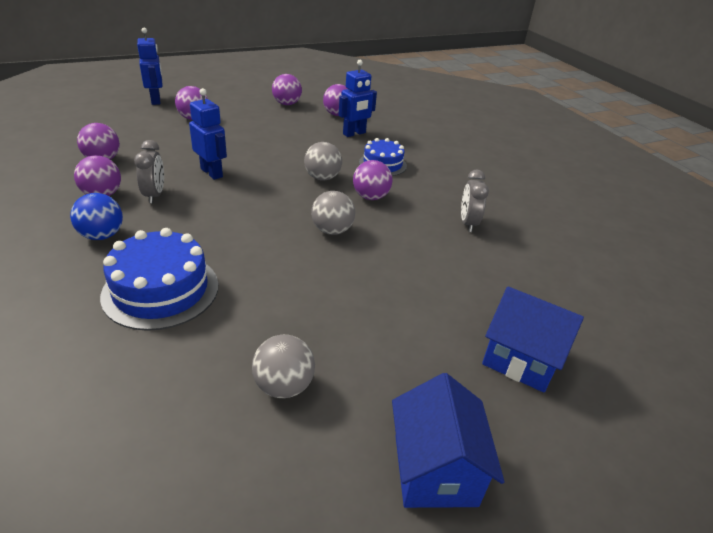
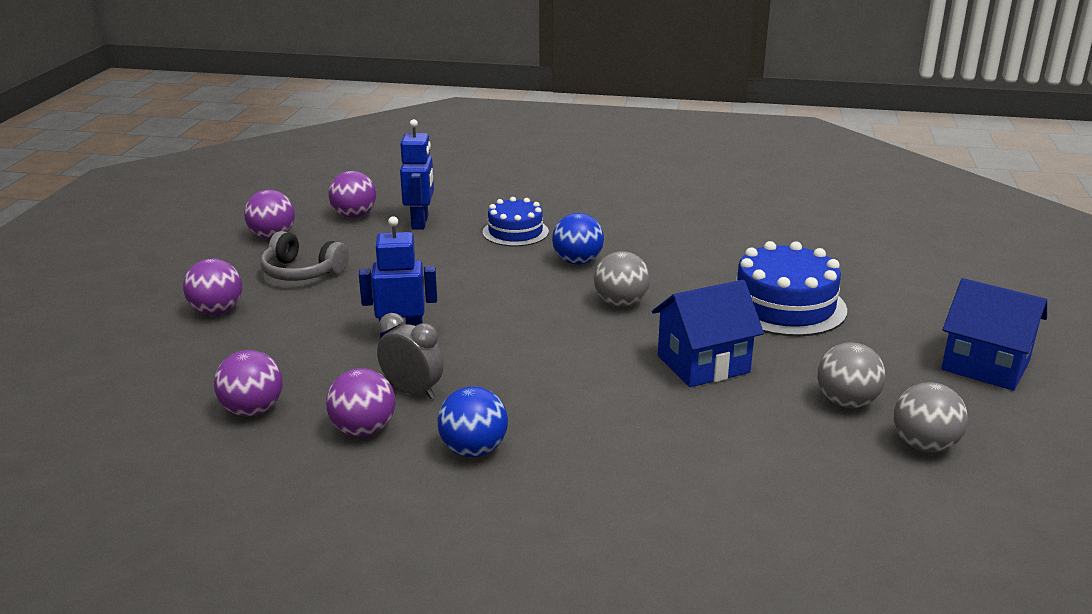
camera: 50 degrees left, 10 degrees down
(156, 100) = (102, 325): blue robot -> none
(161, 290) = (636, 433): blue cake -> blue cake (784, 306)
(256, 123) = (302, 272): none -> grey headphones
(322, 178) = (503, 274): grey ball -> grey ball (924, 445)
(370, 197) = (577, 262): purple ball -> blue ball
(468, 223) = (681, 233): grey clock -> none
(521, 359) = (892, 286): blue house -> blue house (703, 364)

